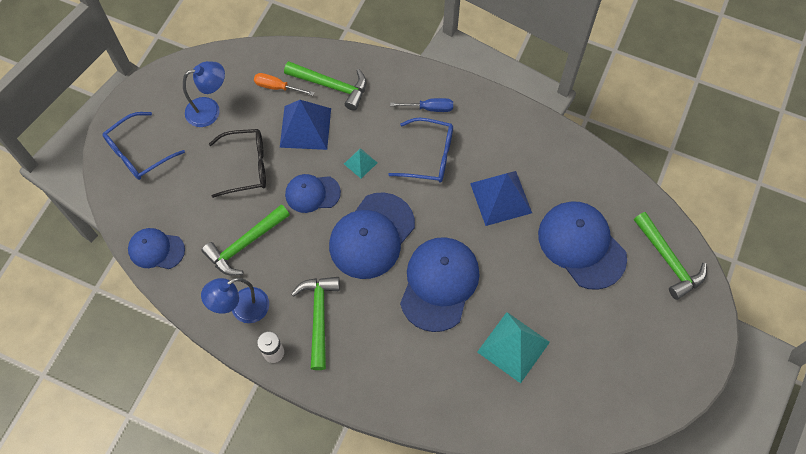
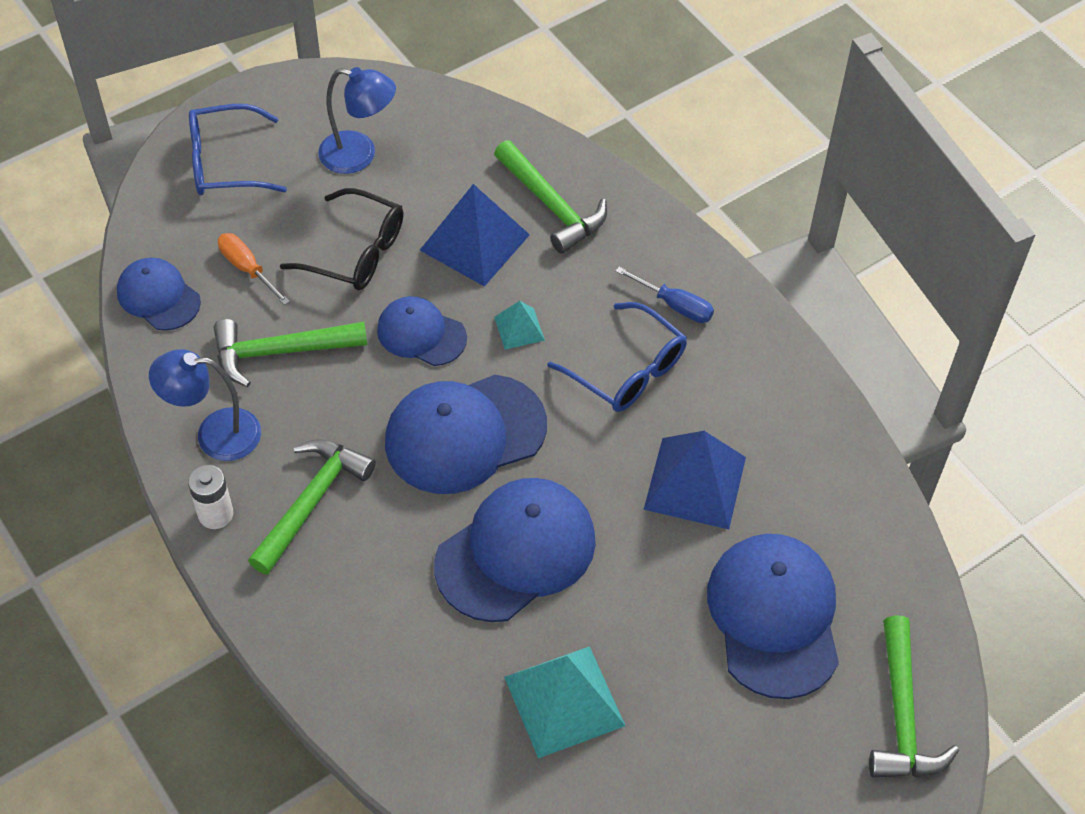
camera: 30 degrees right, 10 degrees down
(277, 87) = (473, 170): orange screwdriver -> orange screwdriver (247, 268)

